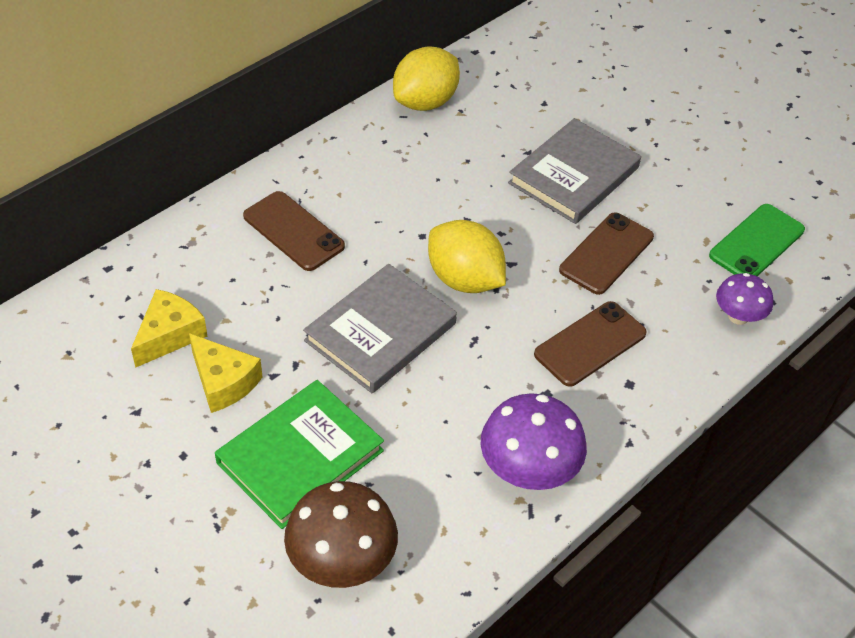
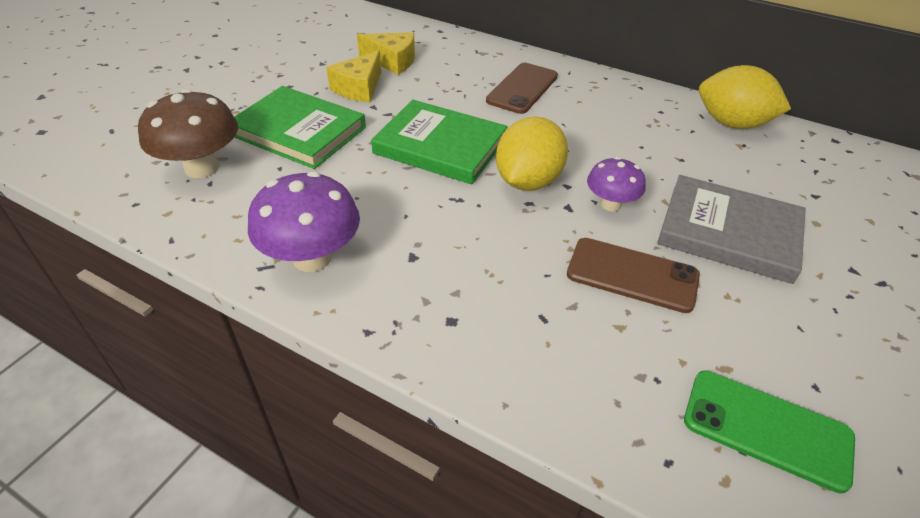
camera: 75 degrees right, 5 degrees down
(380, 332) = (440, 146): grey book -> green book
(590, 344) = (493, 280): brown phone -> none
(738, 316) = (614, 420): purple mushroom -> purple mushroom (610, 204)

